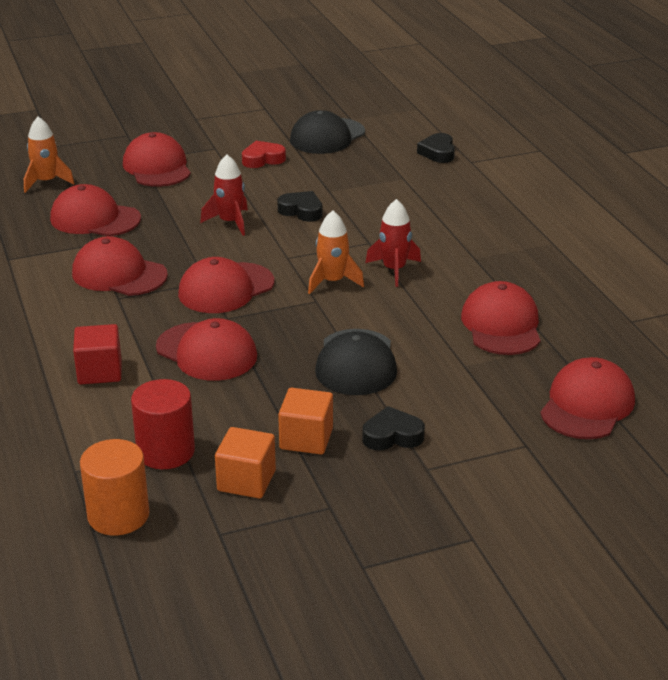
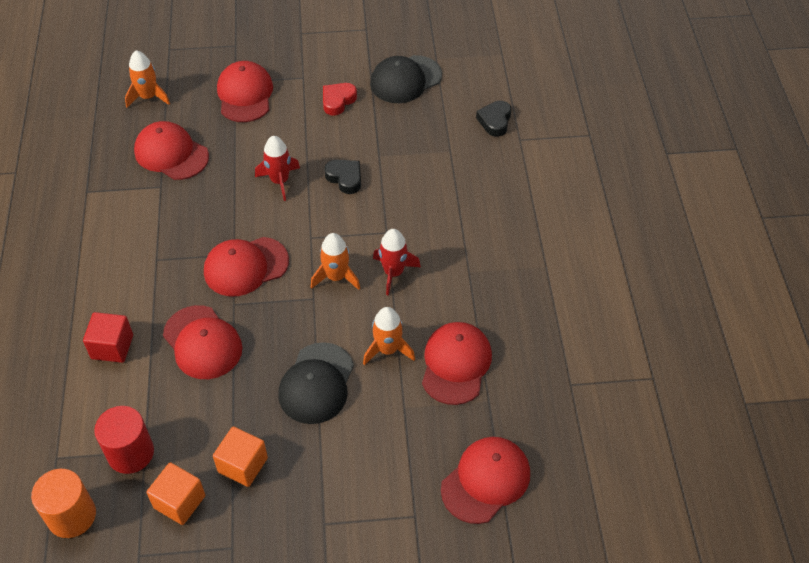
camera: 15 degrees right, 20 degrees up
(119, 274) = (167, 230): red cap -> none
(262, 159) = (338, 101): red heart -> red heart turned 45 degrees counterclockwise
(392, 436) = (311, 478): black heart -> none
(421, 326) = (387, 350): none -> orange rocket

